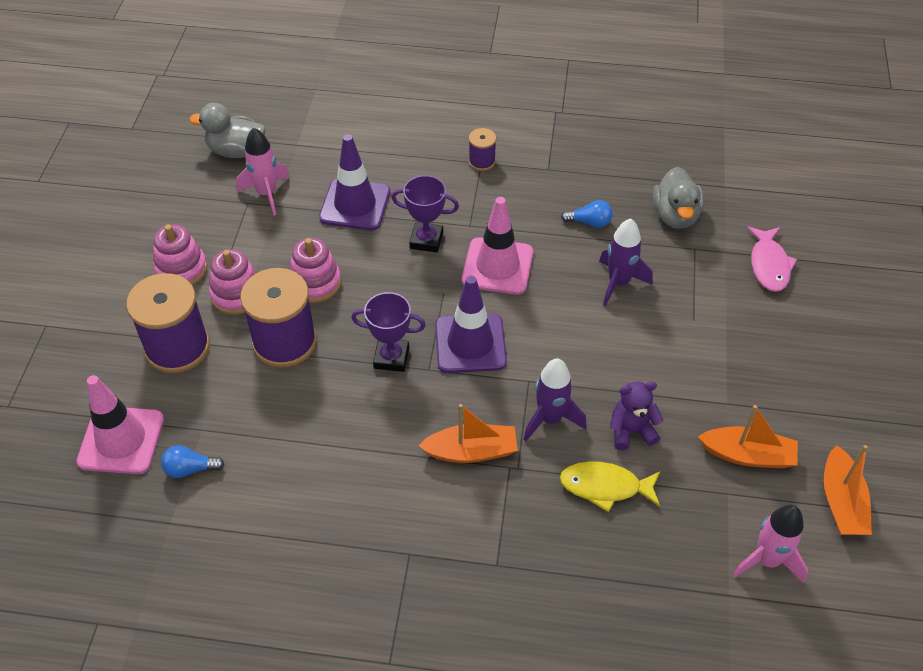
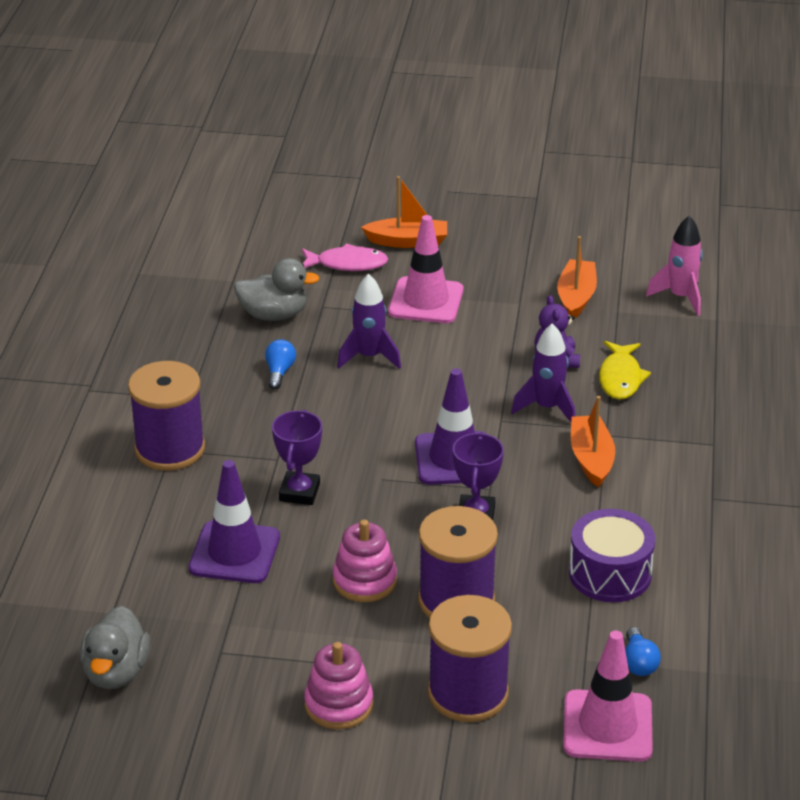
camera: 90 degrees left, 15 degrees down
(237, 294) = (382, 647): pink stacking toy -> none
(267, 193) = (206, 634): pink rocket -> none
(306, 455) = (610, 573): none -> purple drum
(482, 161) = (170, 449): purple spool -> purple spool, size x2.08
(497, 266) = (343, 438): pink traffic cone -> pink traffic cone (426, 301)
(841, 502) = (618, 255): orange boat -> orange boat (408, 241)

